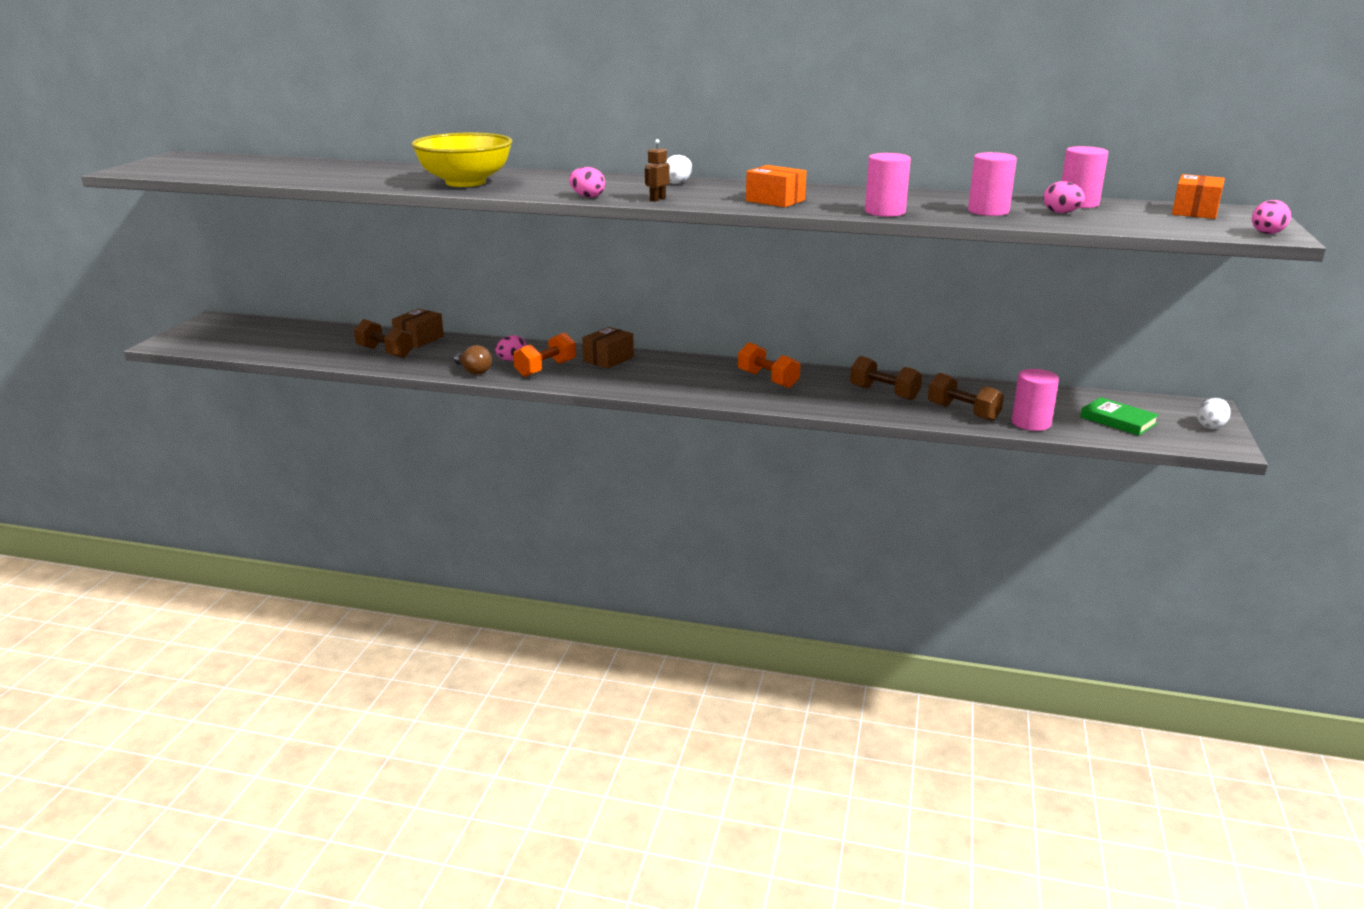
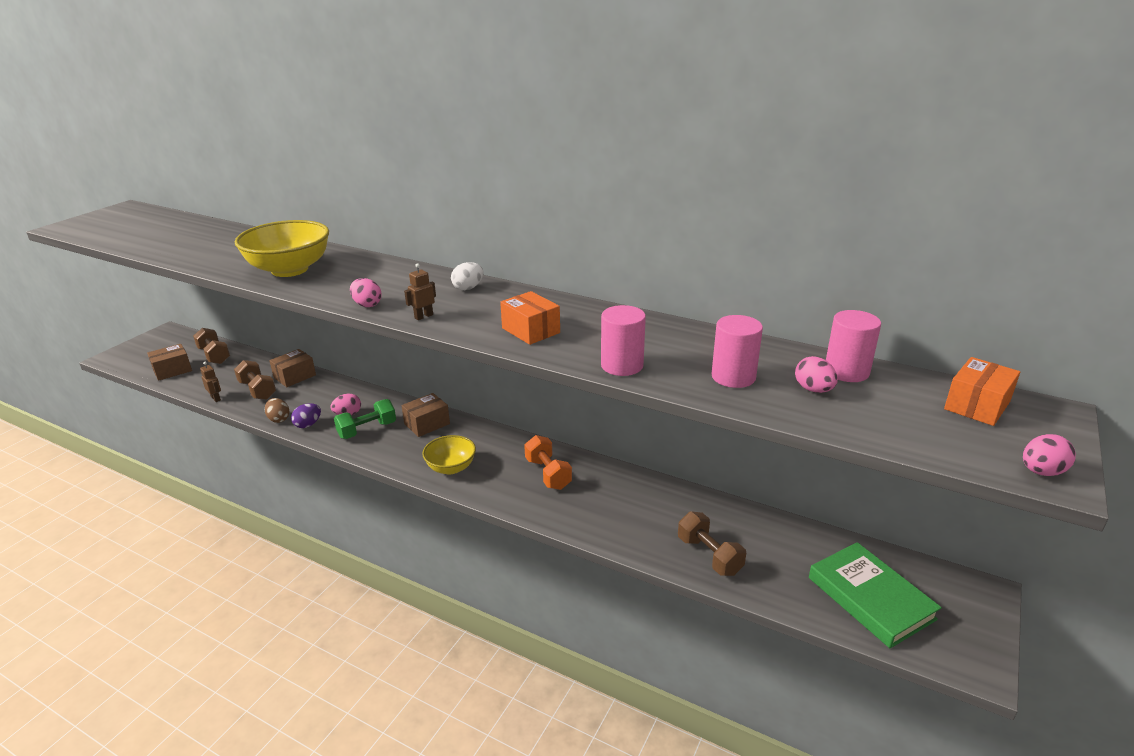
camera: 15 degrees right, 5 degrees up
(259, 346) = (172, 370): none -> brown box
(340, 362) = (216, 398): none -> brown robot
(434, 370) = (279, 419): none -> brown egg
(473, 371) = (308, 425): brown light bulb -> purple egg
(546, 369) = (367, 430): orange dumbbell -> green dumbbell
(663, 385) = (451, 468): none -> yellow bowl
(884, 393) = (646, 511): brown dumbbell -> brown dumbbell (214, 356)
(1031, 423) = (772, 586): pink cylinder -> none
(1118, 420) = (870, 598): green book -> green book, size x1.57
(1210, 426) = (974, 627): white egg -> none

